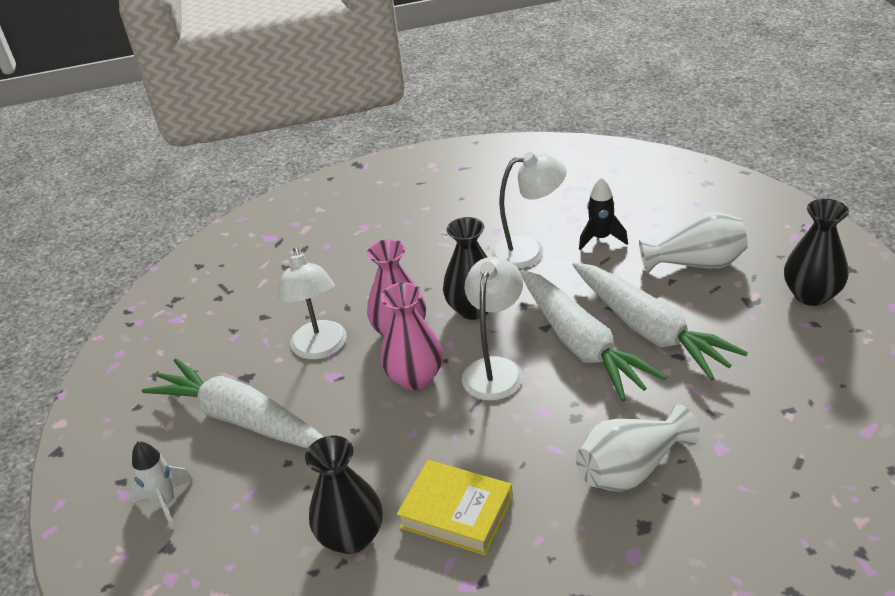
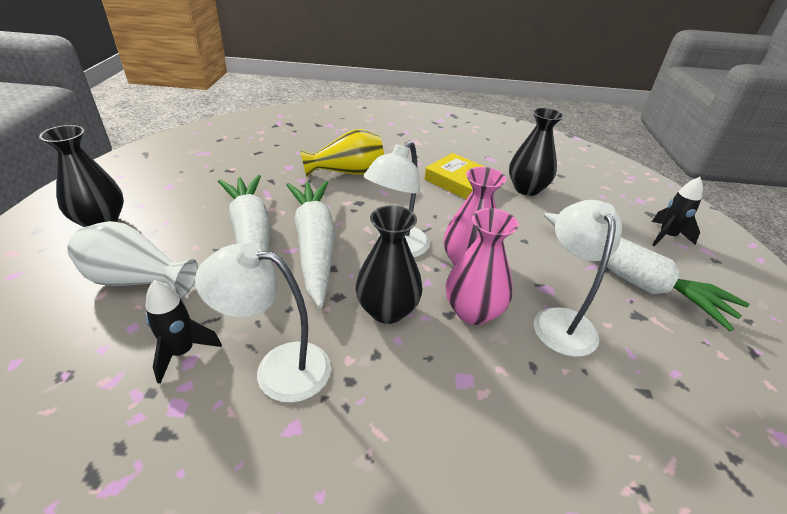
camera: 170 degrees left, 0 degrees up
(166, 503) = (666, 236): white rocket -> black rocket
(631, 469) = (347, 172): white vase -> yellow vase

